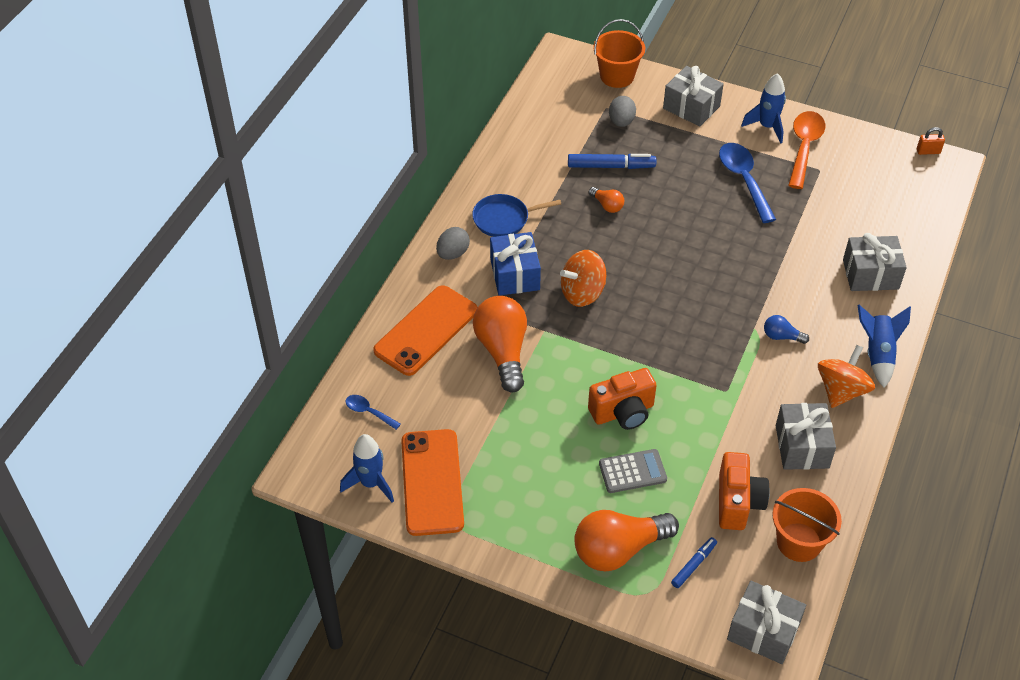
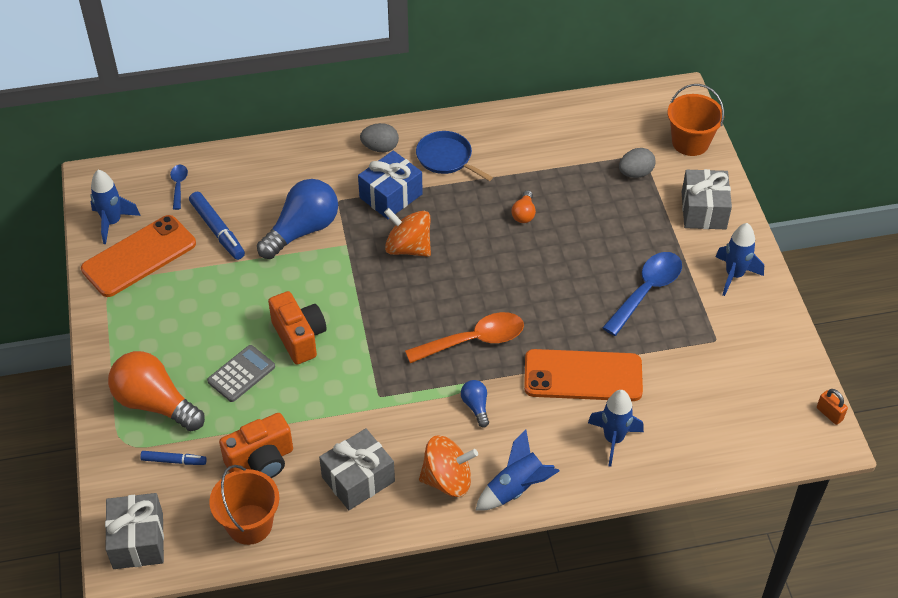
camera: 55 degrees right, 0 degrees up
(426, 330) = (285, 174): orange phone -> orange phone (583, 376)
(503, 351) = (302, 230): orange light bulb -> blue light bulb
(610, 166) = (573, 193): blue marker -> blue marker (217, 230)
(623, 412) = (299, 337): orange camera -> orange camera turned 150 degrees counterclockwise
(632, 471) = (241, 374): grey calculator -> grey calculator turned 90 degrees counterclockwise
(804, 147) = (734, 315): orange spoon -> orange spoon (474, 340)
(870, 274) = (613, 439): grey gift -> blue rocket

